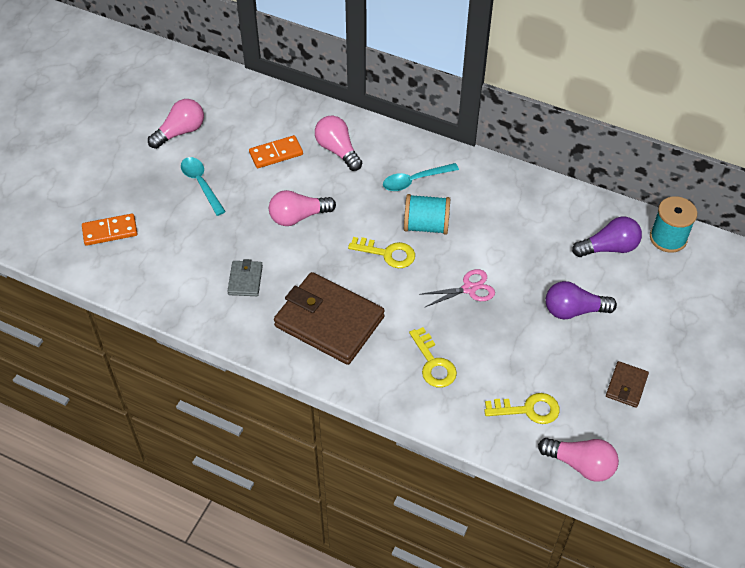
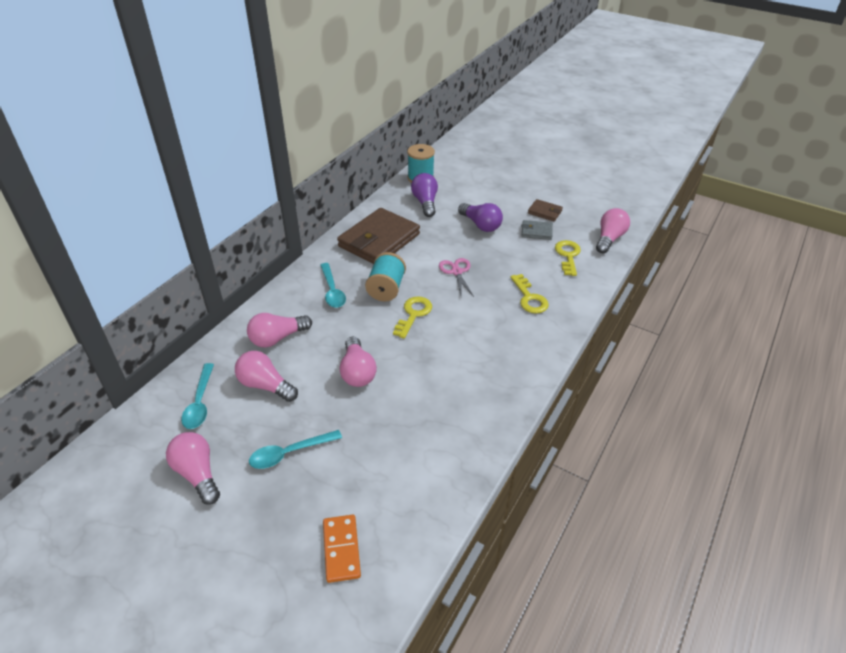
camera: 85 degrees left, 10 degrees down
(245, 280) = (432, 416): grey wallet -> grey wallet (536, 232)
(253, 116) = (200, 403): none -> turquoise spoon
(276, 154) = (265, 385): orange domino -> pink light bulb
(329, 321) = (486, 357): brown wallet -> brown wallet (379, 240)
(433, 363) = (529, 298): yellow key -> yellow key turned 90 degrees clockwise
(573, 310) = (480, 225): purple light bulb -> purple light bulb turned 45 degrees counterclockwise

